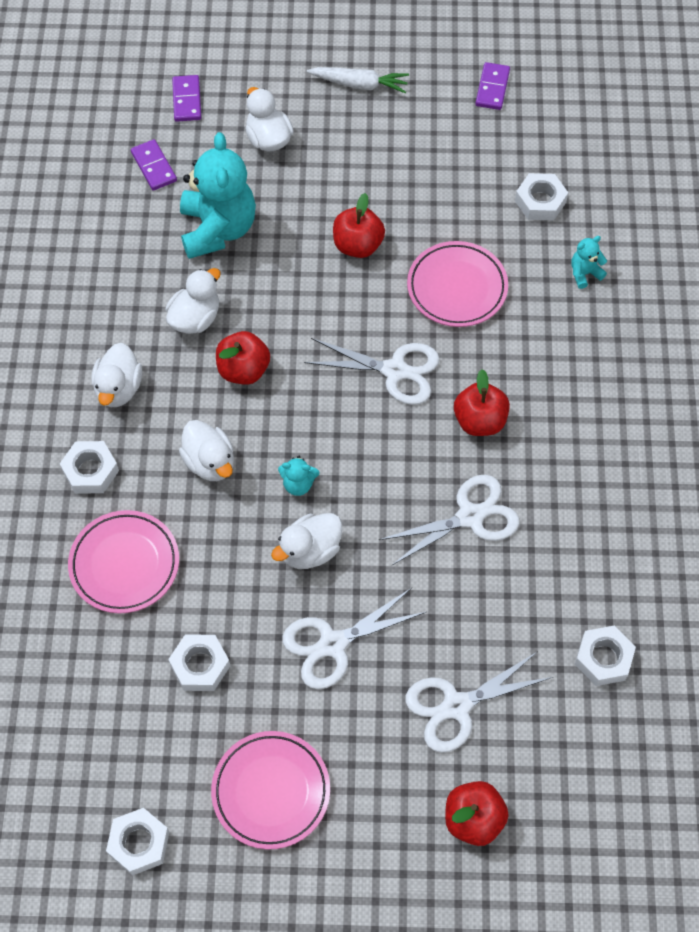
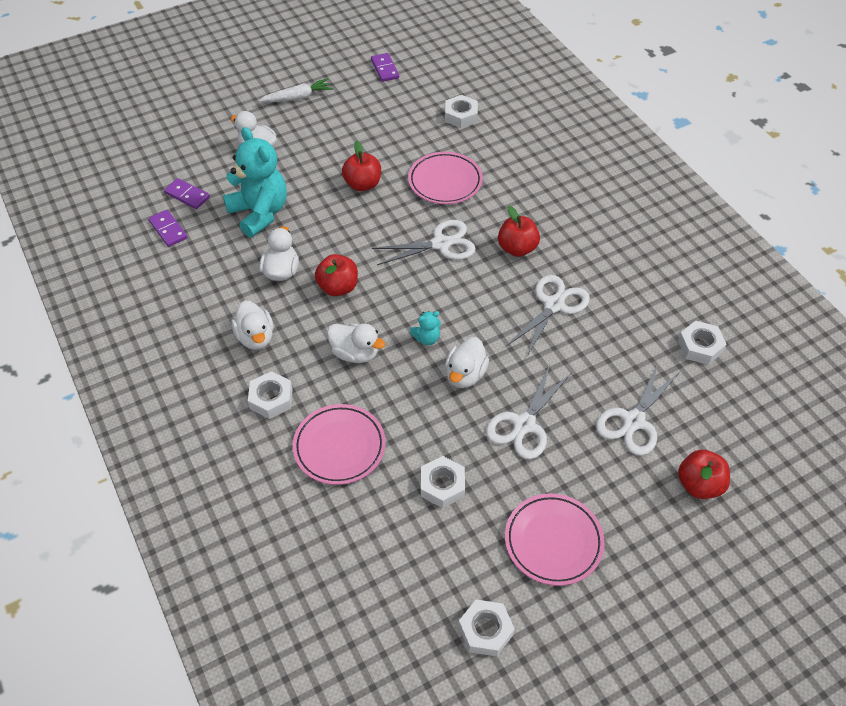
camera: 30 degrees left, 10 degrees down
(187, 100) = (184, 149): purple domino -> purple domino (168, 230)
(584, 273) = (518, 142): turquoise teddy bear -> none

